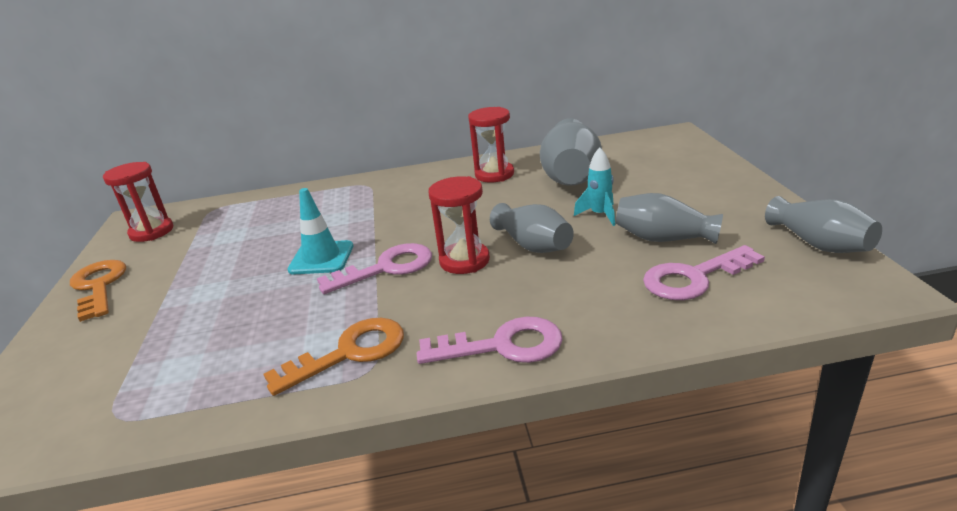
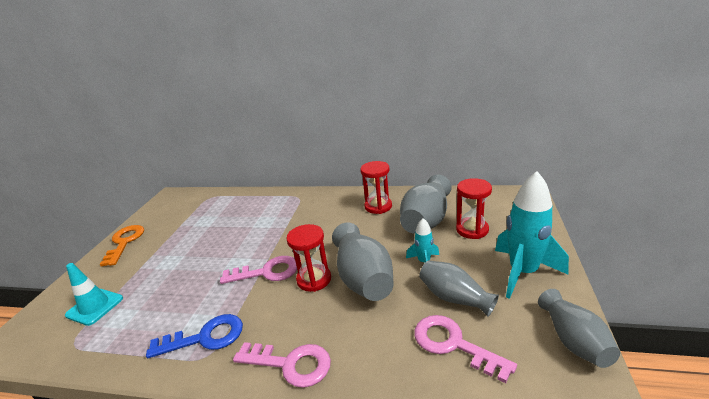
camera: 20 degrees right, 0 degrees up
(152, 232) = (171, 207): red hourglass -> red hourglass (472, 230)
(321, 258) = (238, 253): turquoise traffic cone -> turquoise traffic cone (95, 307)
(349, 353) = (205, 337): orange key -> blue key
(533, 246) = (363, 278): grey vase -> grey vase, size x1.54
(694, 278) = (453, 344): pink key -> pink key turned 45 degrees clockwise
(724, 201) = (523, 272): none -> turquoise rocket

